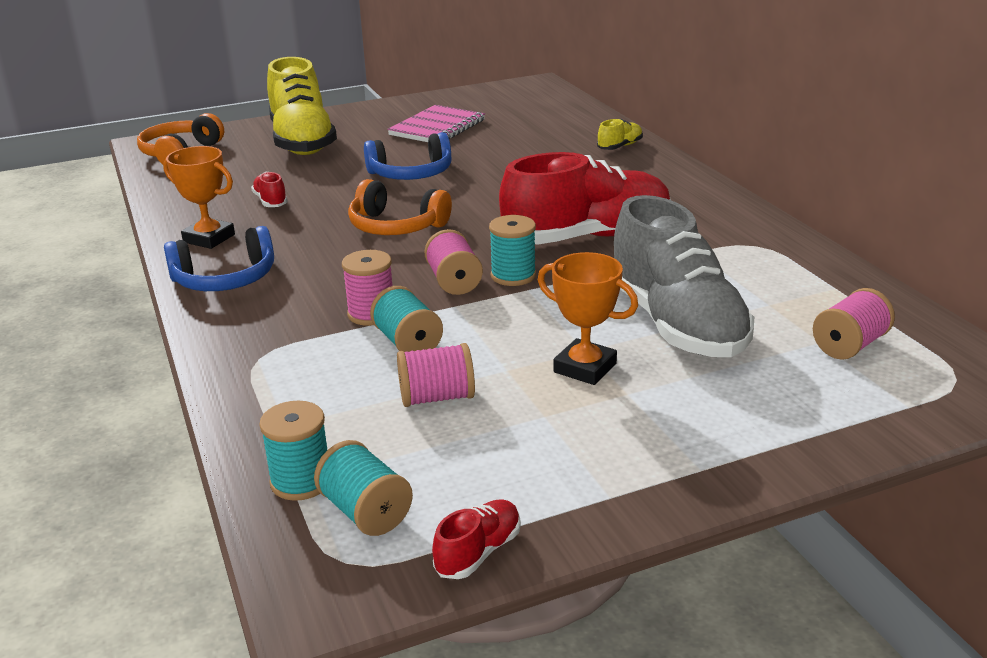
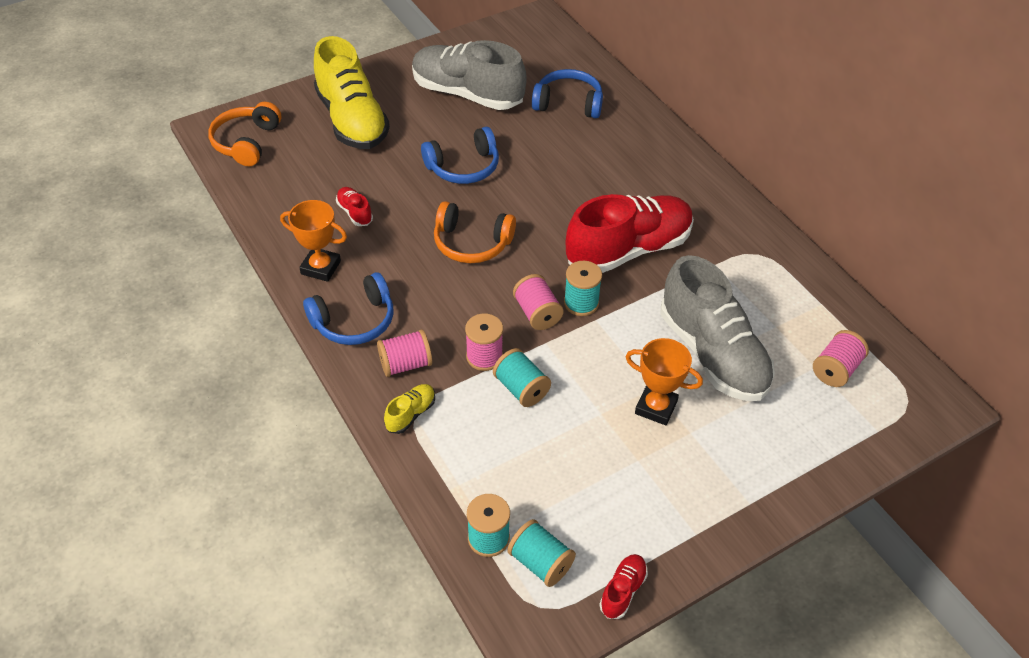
camera: 10 degrees left, 20 degrees up
(437, 128) = (467, 94): pink notebook -> grey shoe
(437, 397) = (558, 447): pink spool -> pink spool (406, 364)
(549, 135) = (568, 103): none -> blue headphones
(620, 147) = (631, 119): yellow shoe -> yellow shoe (411, 414)

